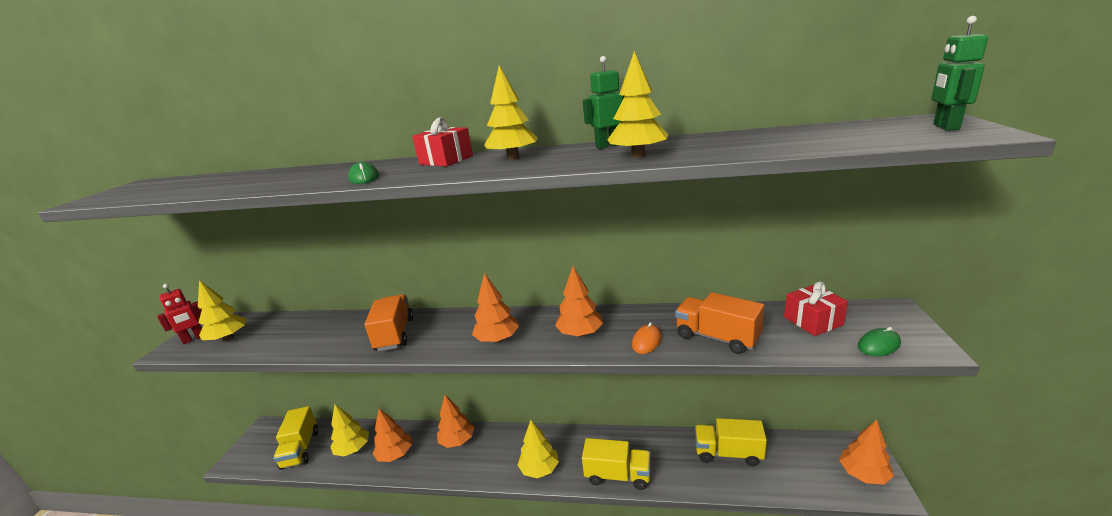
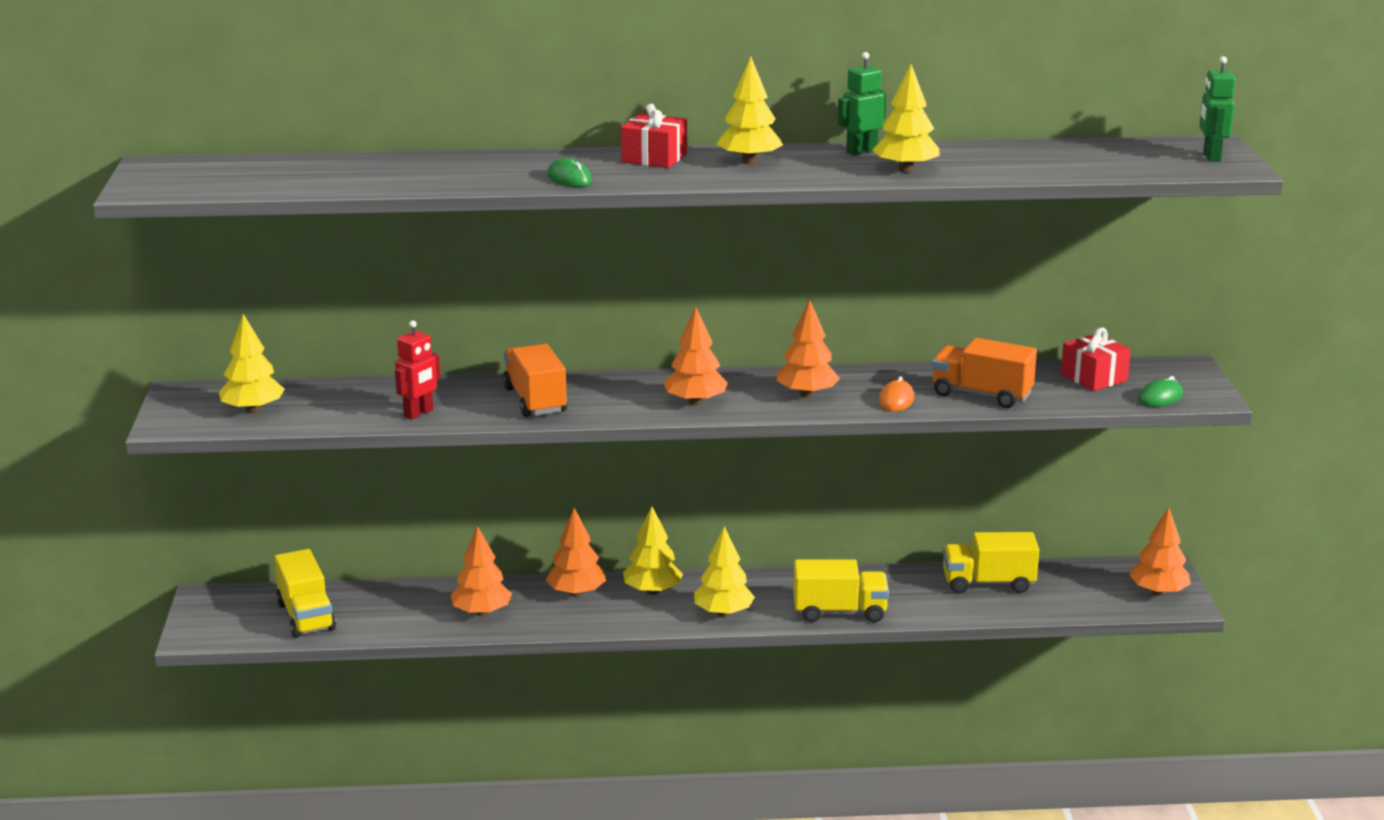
camera: 15 degrees left, 0 degrees up
(194, 339) = (189, 412): red robot -> red robot (419, 413)
(353, 449) = (402, 611): yellow tree -> yellow tree (652, 591)

